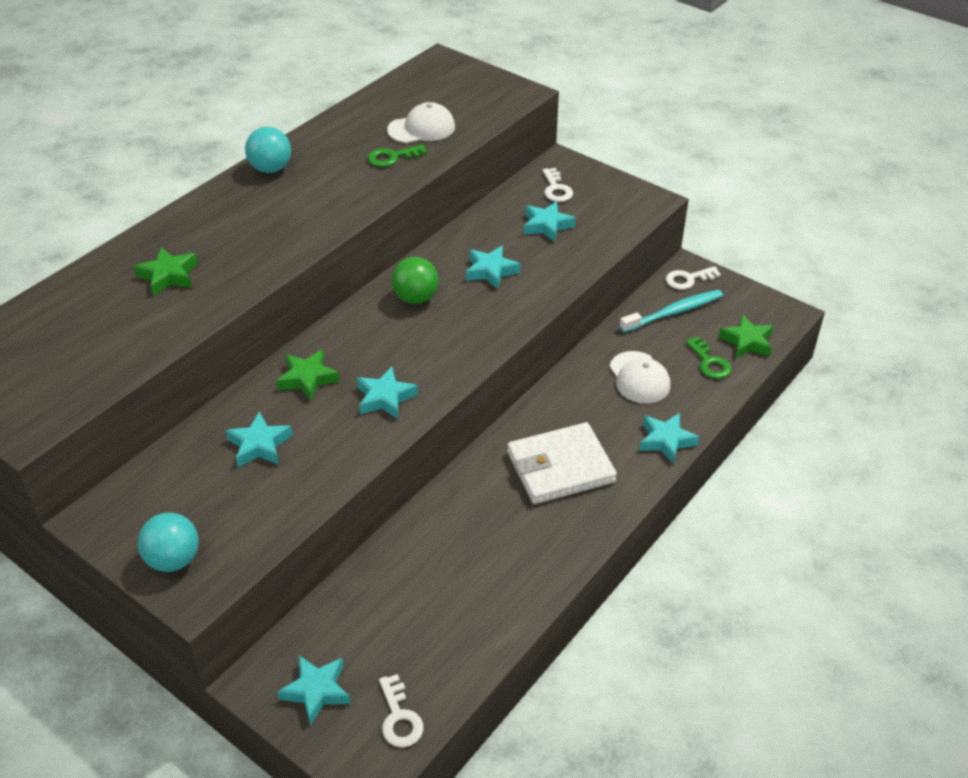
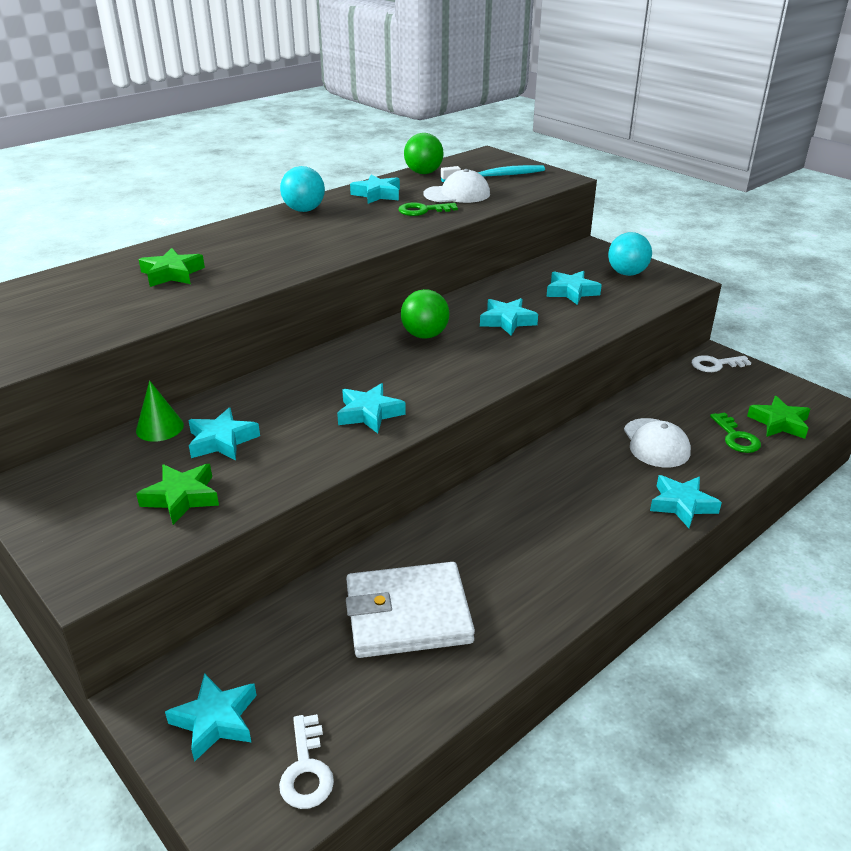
camera: 10 degrees right, 10 degrees down
(174, 559) = (84, 537): turquoise ball -> turquoise ball (627, 273)
(197, 438) = (159, 427): none -> green cone
(307, 379) = (293, 389): green star -> green star (181, 497)
(340, 137) = (377, 194): none -> turquoise star
(380, 97) = (423, 173): none -> green ball
(556, 189) = (585, 266): white key -> none
(560, 467) = (556, 517): white wallet -> white wallet (408, 614)
(673, 312) = (698, 390): turquoise toothbrush -> turquoise toothbrush (495, 176)

